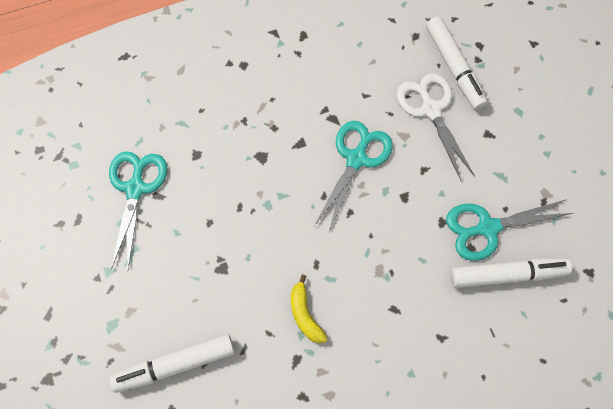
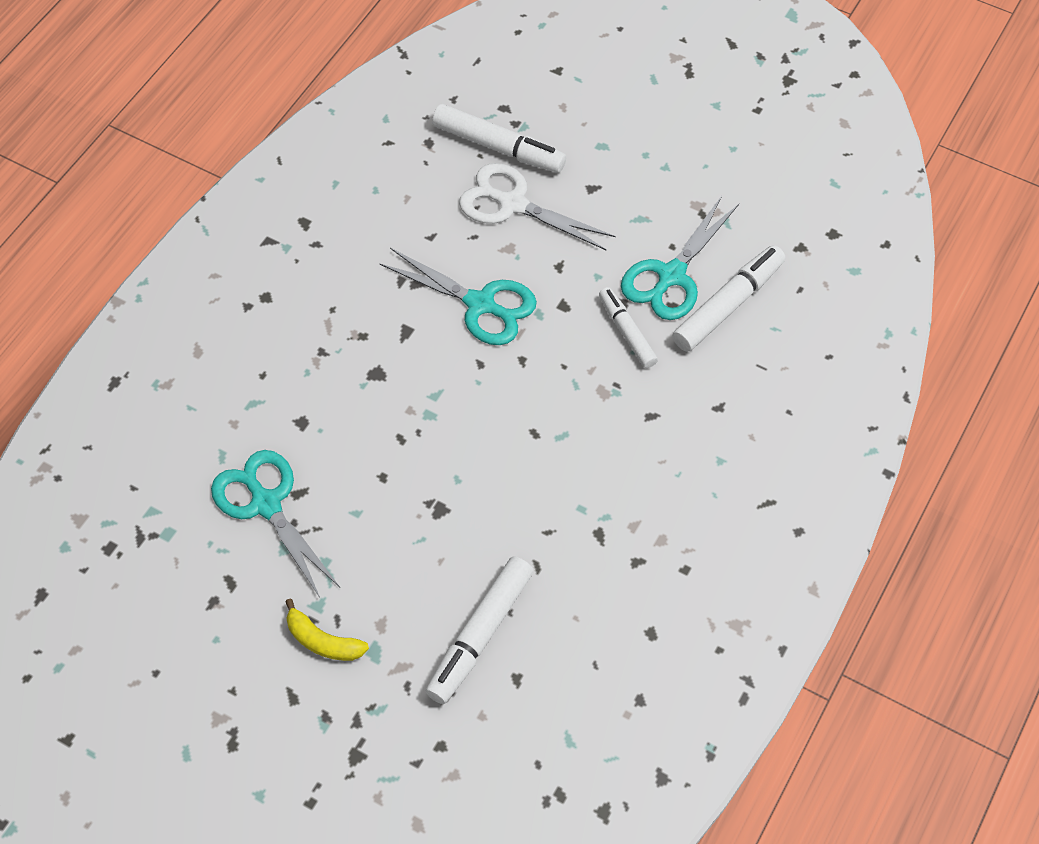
camera: 40 degrees left, 10 degrees down
(305, 314) = (567, 487): yellow banana -> yellow banana (323, 641)
(356, 159) = (480, 304): turquoise scissors -> turquoise scissors turned 135 degrees clockwise
(428, 243) = (627, 332): none -> white marker

